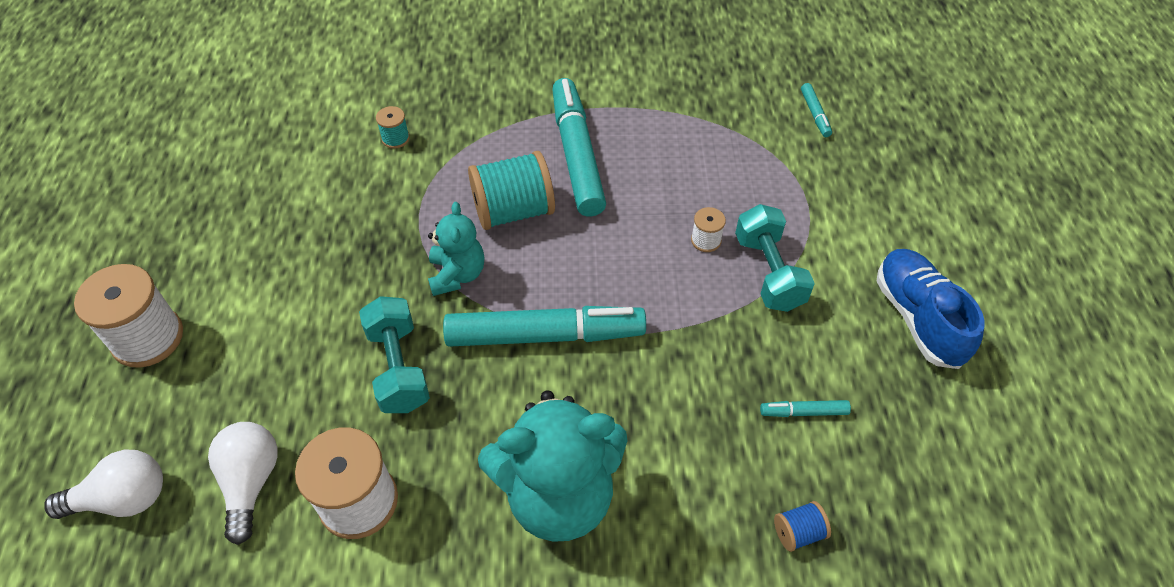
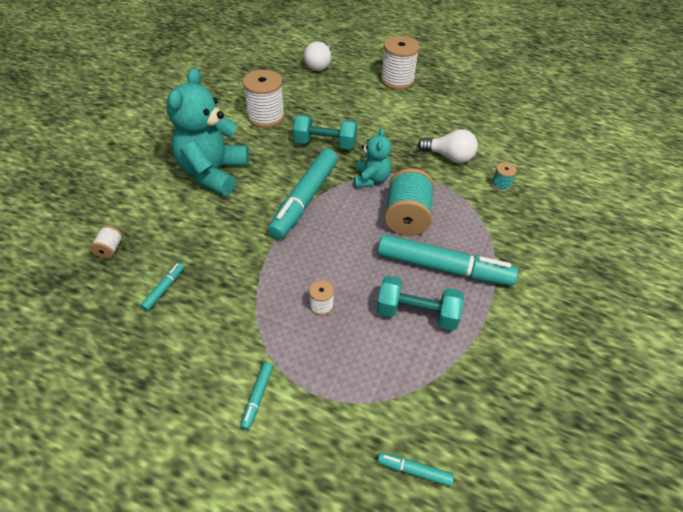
camera: 115 degrees right, 5 degrees down
(251, 482) = (300, 93): white light bulb -> white light bulb (449, 157)
(457, 274) = (371, 179): turquoise teddy bear -> turquoise teddy bear turned 105 degrees counterclockwise
(769, 272) = (270, 328): turquoise dumbbell -> turquoise dumbbell (417, 313)
(798, 532) = (110, 249): blue spool -> white spool
(848, 244) = (257, 397): none -> turquoise marker
(918, 318) = (165, 402): blue shoe -> none

